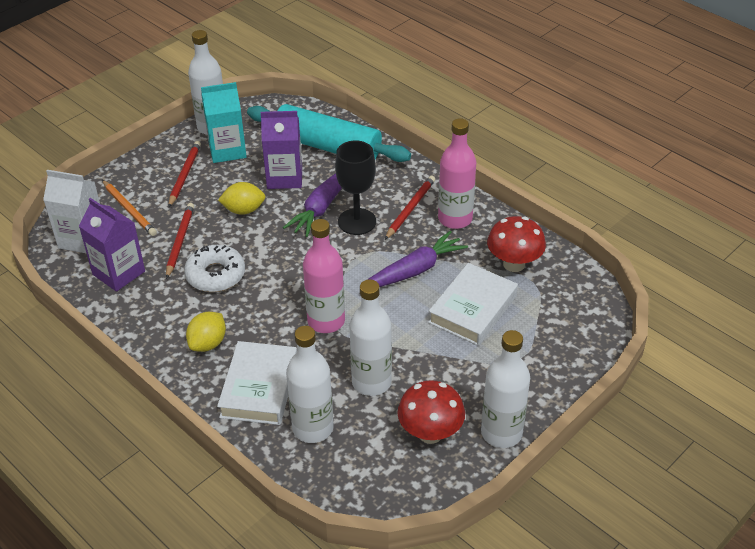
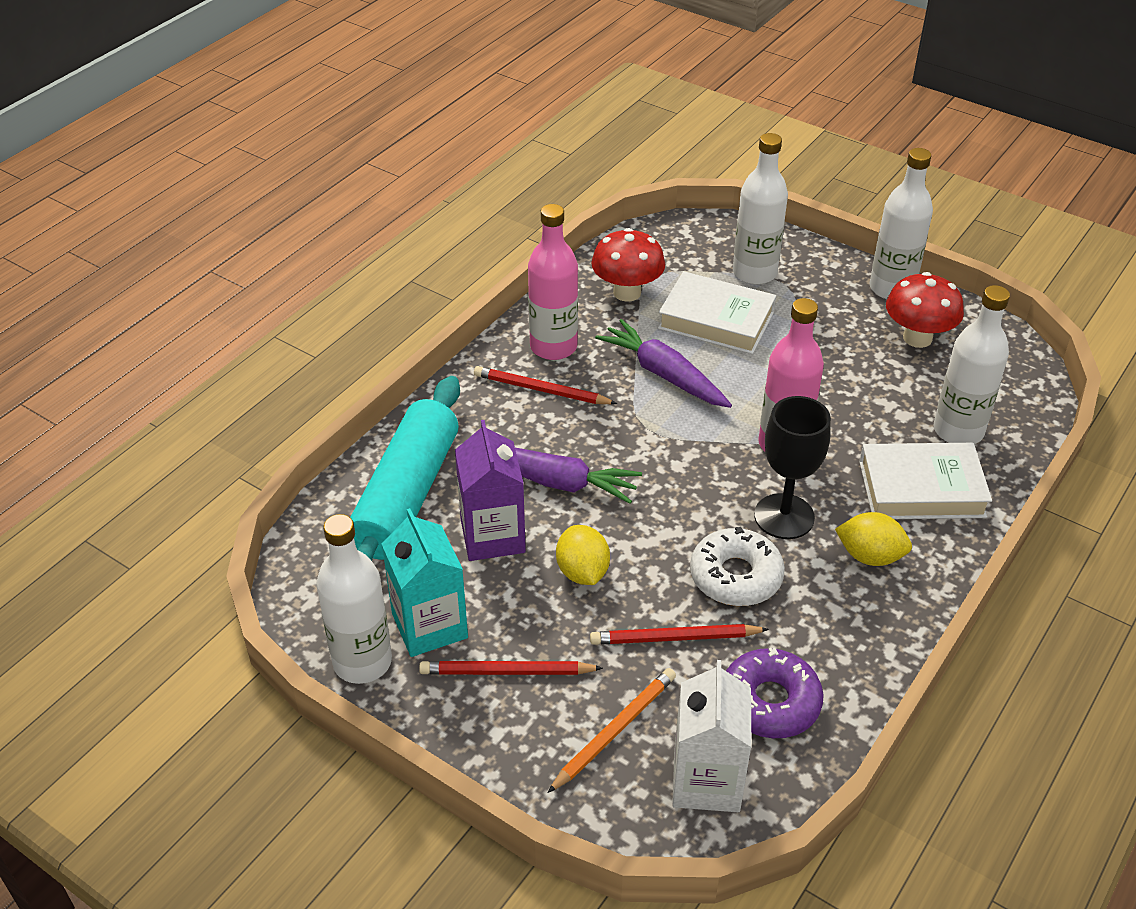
camera: 100 degrees left, 0 degrees up
(119, 273) = (770, 702): purple carton -> purple donut
(357, 221) = (580, 440): black goblet -> black goblet (784, 516)
(371, 382) = (866, 391): white bottle -> white bottle (754, 273)

